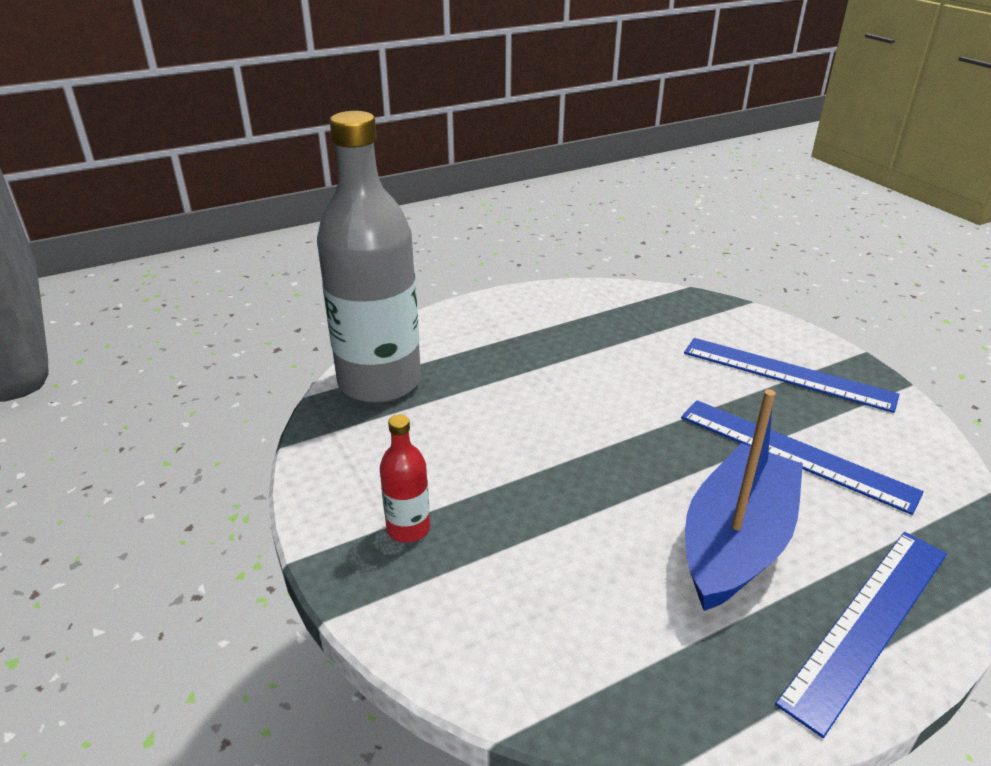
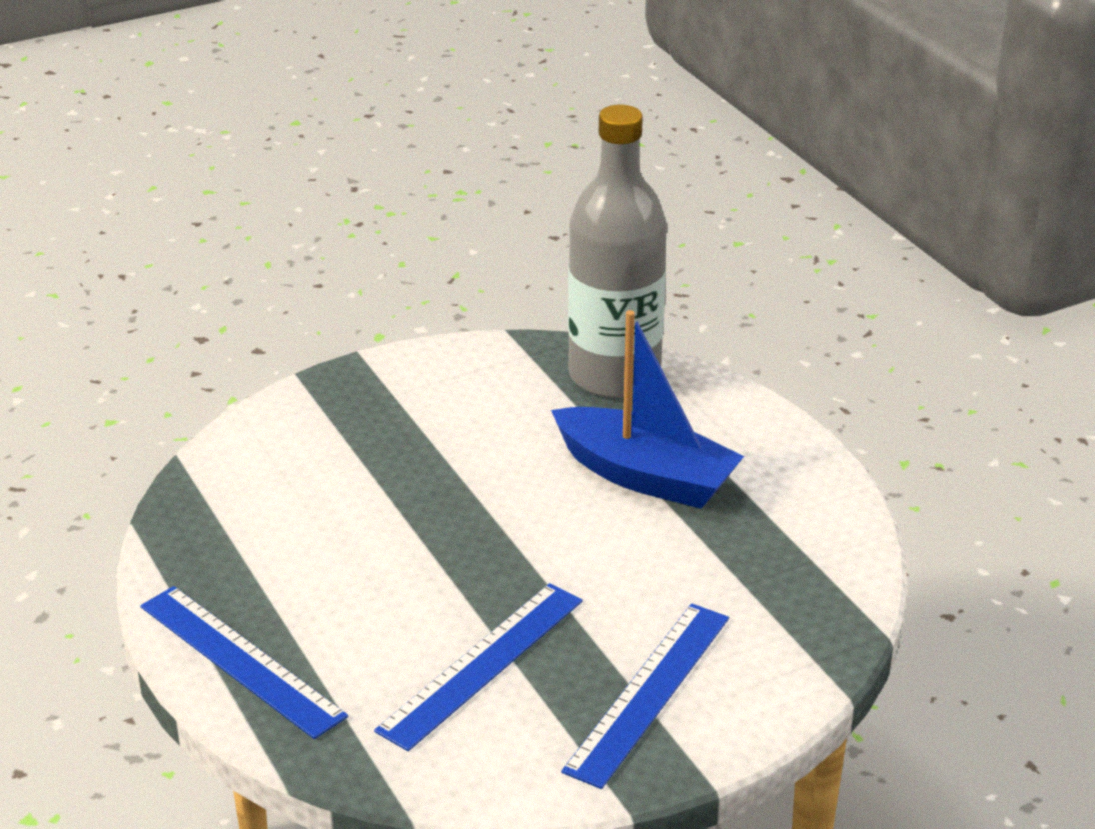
camera: 90 degrees right, 0 degrees up
(408, 528) = (388, 406): red bottle -> none
(736, 542) = (349, 596): blue boat -> blue boat (645, 476)

